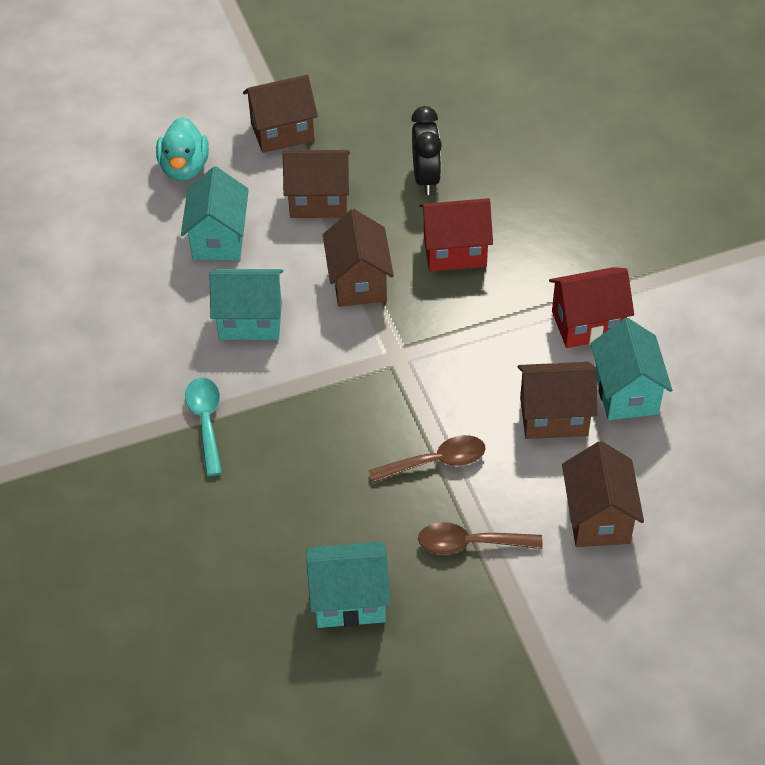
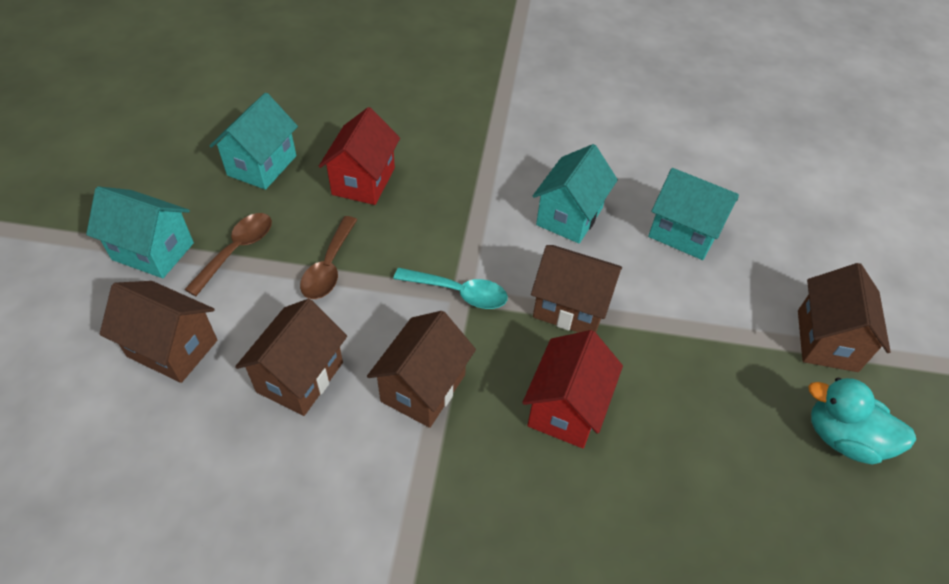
camera: 115 degrees right, 0 degrees up
(184, 168) = (795, 245): turquoise duck -> turquoise duck (843, 438)
(206, 422) = (481, 154): turquoise spoon -> turquoise spoon (459, 293)
(318, 201) = (702, 326): brown house -> brown house (423, 388)
(426, 178) = (696, 439): black clock -> none
(587, 324) = (384, 478): red house -> red house (363, 181)
(626, 393) = (272, 459): turquoise house -> turquoise house (153, 251)

